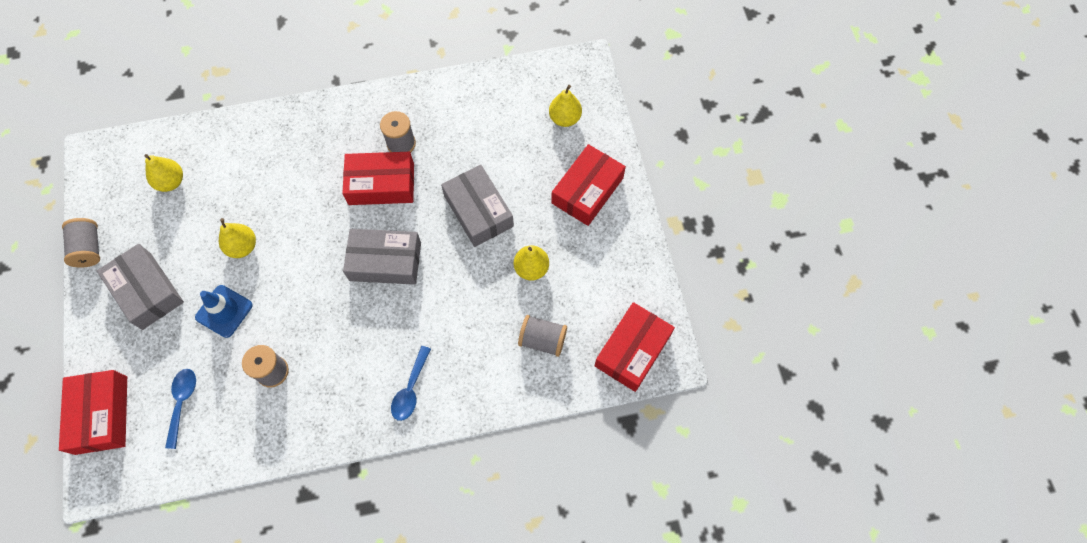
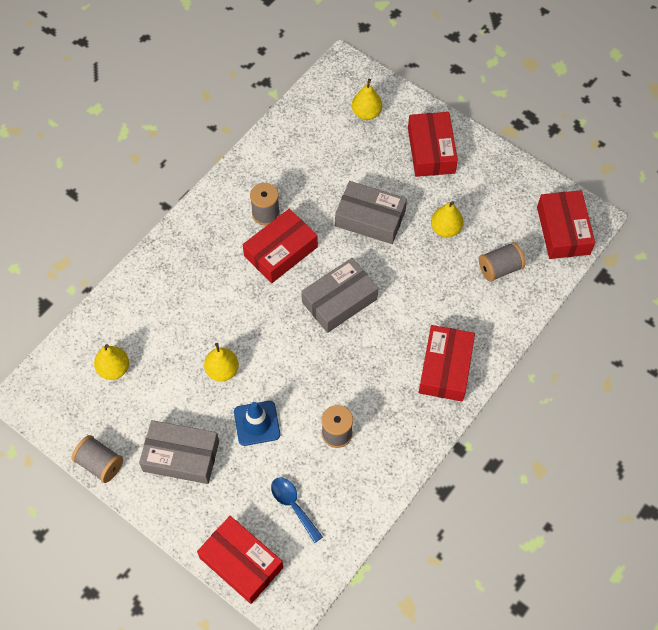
camera: 40 degrees left, 5 degrees down
(410, 389) = (445, 368): blue spoon -> red box

